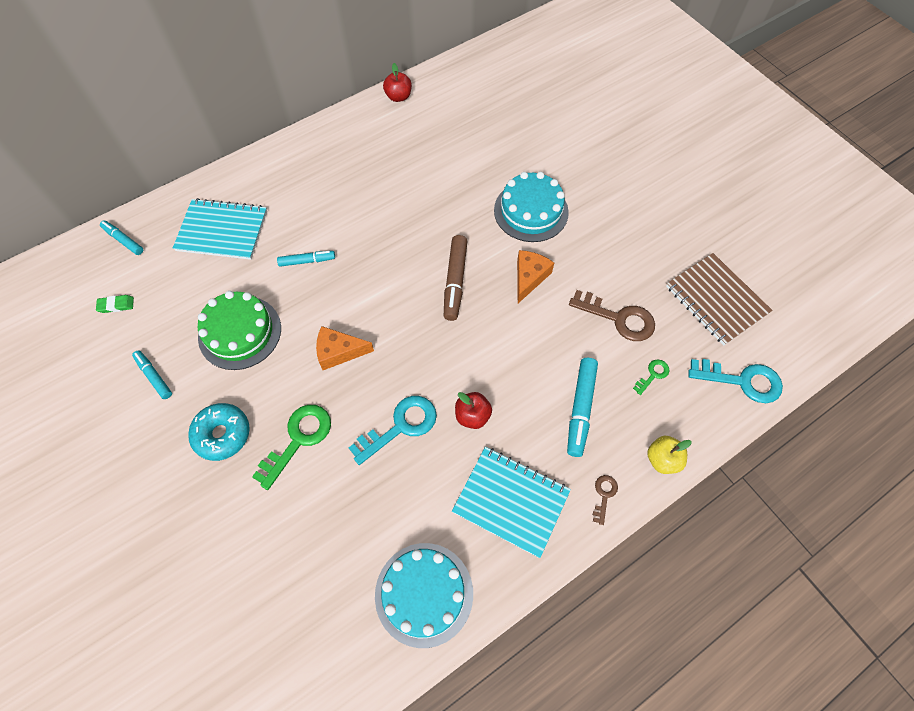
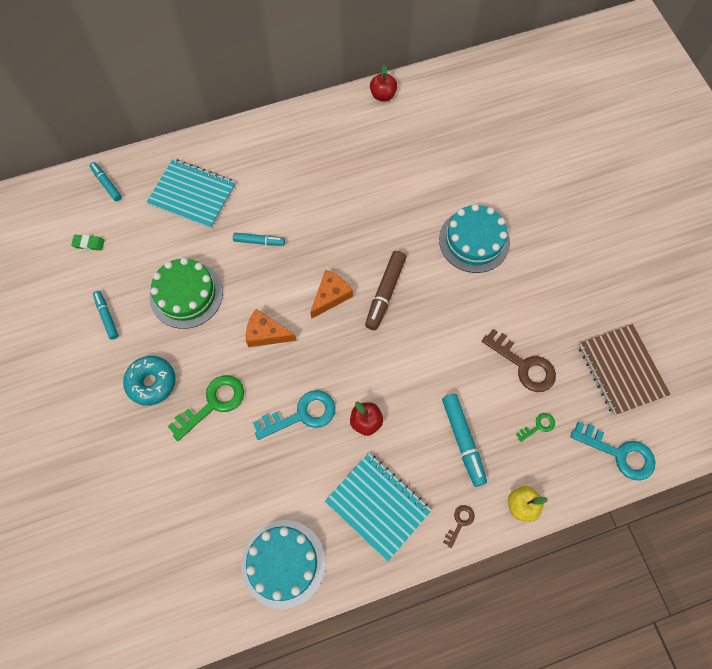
camera: 15 degrees right, 5 degrees up
(529, 277) = (453, 305): orange cheese -> orange cheese (330, 296)
(580, 409) = (463, 440): turquoise marker -> turquoise marker turned 45 degrees counterclockwise

